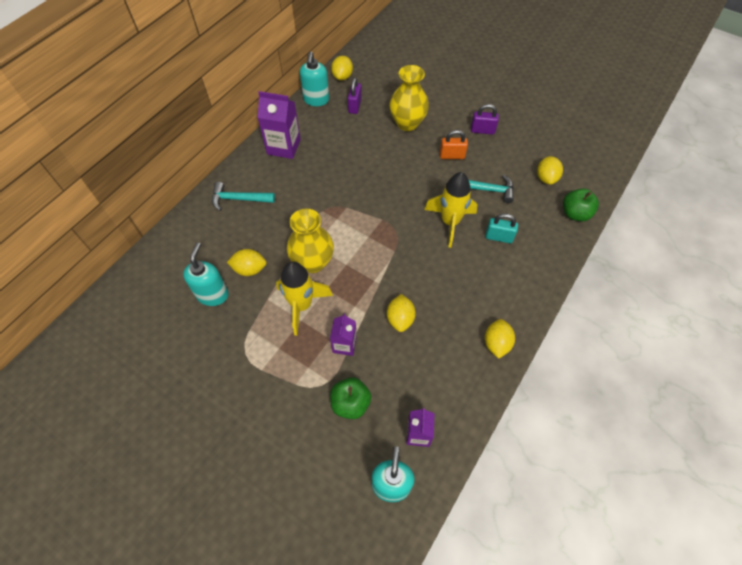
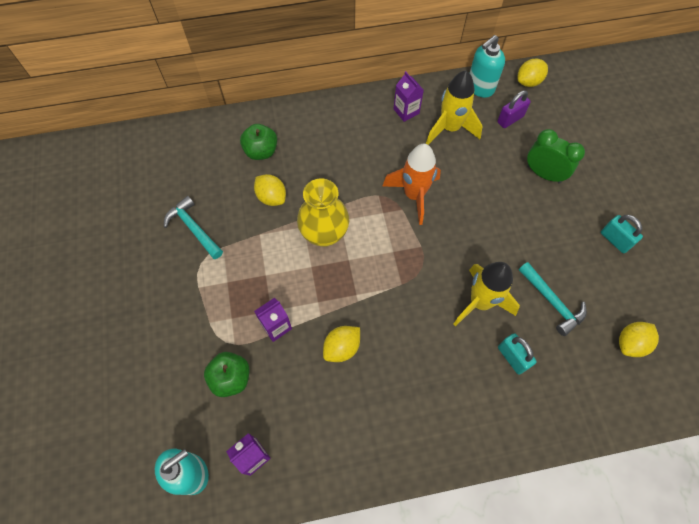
camera: 45 degrees right, 5 degrees up
(213, 295) = (225, 195): turquoise soap dispenser -> none
(239, 199) = (323, 130): turquoise hammer -> turquoise hammer (193, 228)
(284, 147) = (406, 111): purple carton -> purple carton, size x0.62
(302, 305) = (278, 263): yellow rocket -> yellow rocket (450, 128)
(345, 193) = (414, 195): none -> orange rocket
(407, 123) = (543, 174): yellow vase -> green clock
(452, 156) = (553, 240): orange padlock -> none
(482, 130) = (614, 240): purple padlock -> turquoise padlock
(496, 343) = (400, 450): yellow lemon -> none
(575, 214) = (621, 406): green apple -> green apple (261, 151)

